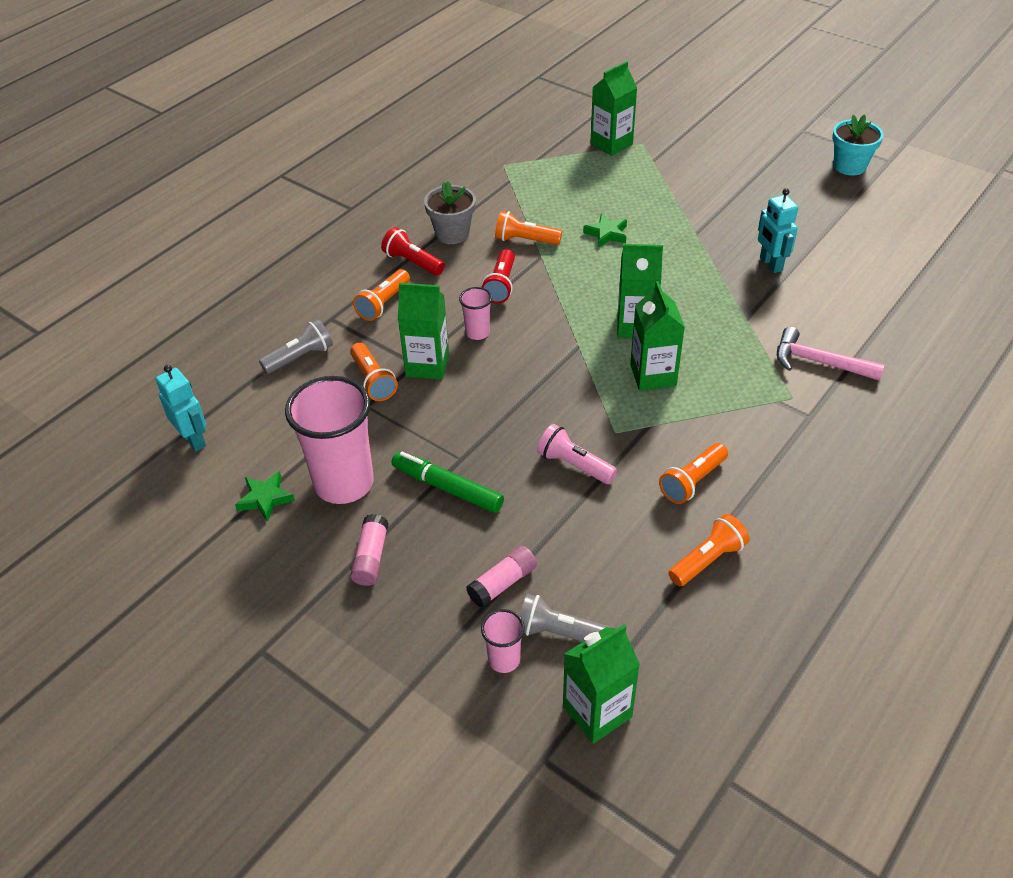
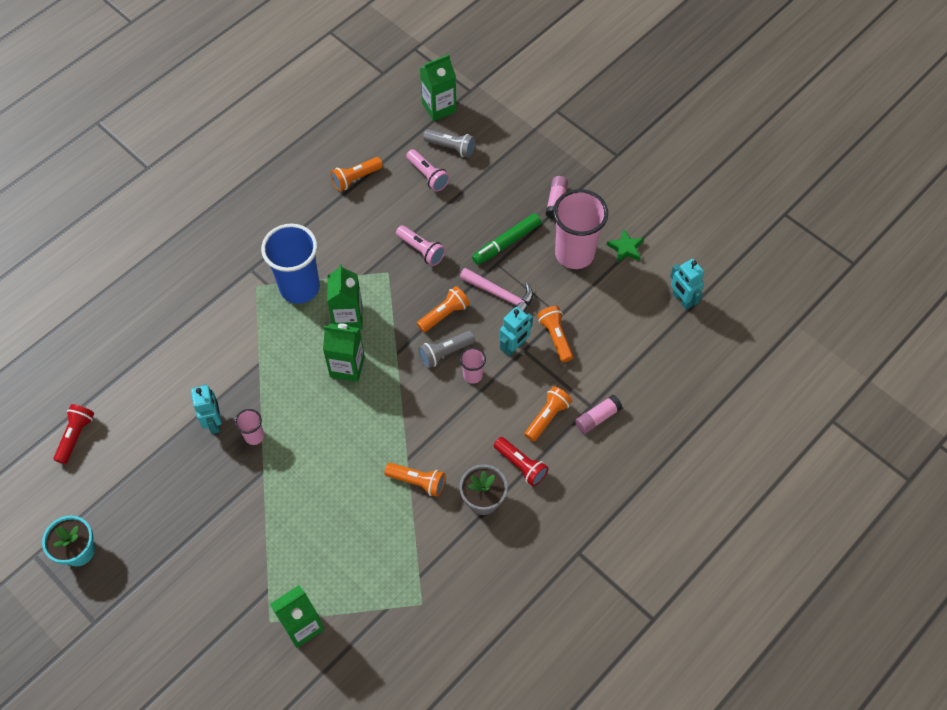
camera: 175 degrees left, 15 degrees up
(300, 357) = (612, 367): grey flashlight -> grey flashlight (445, 353)
(427, 365) = (514, 347): green carton -> turquoise robot
(447, 488) = (506, 243): green marker -> green marker turned 105 degrees clockwise
(501, 285) = (447, 426): red flashlight -> red flashlight (76, 436)
(502, 583) = (478, 178): pink glue stick -> pink glue stick (597, 418)
(504, 660) = (483, 137): pink cup -> pink cup (254, 436)
(589, 578) = (428, 175): none -> pink flashlight
(606, 234) = (342, 481): green star -> none
(692, 481) = (347, 229): orange flashlight -> orange flashlight (444, 314)
(731, 401) = (299, 287): none -> blue cup
(819, 362) = (223, 314): pink hammer -> pink hammer (500, 295)

